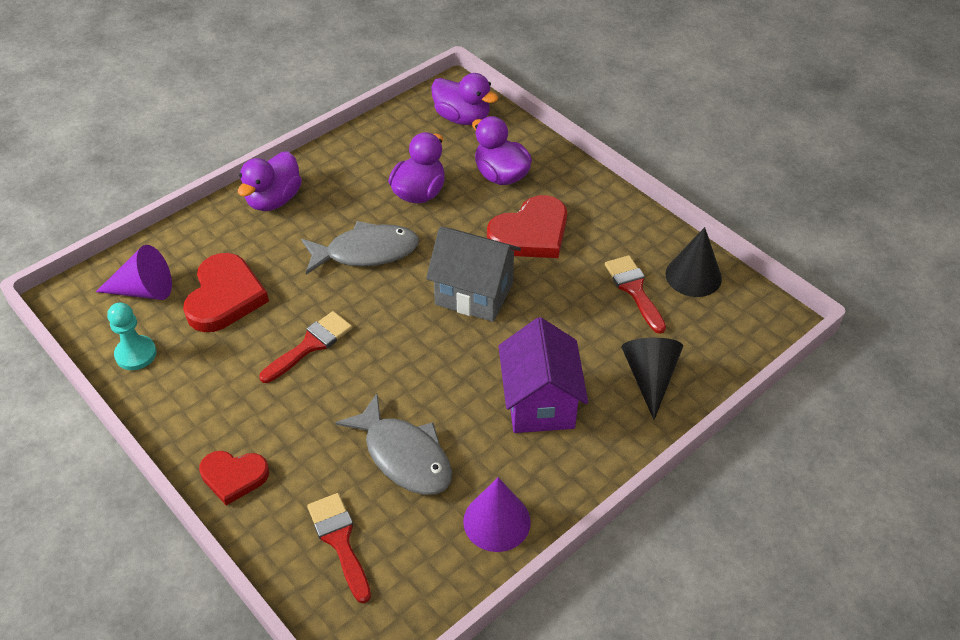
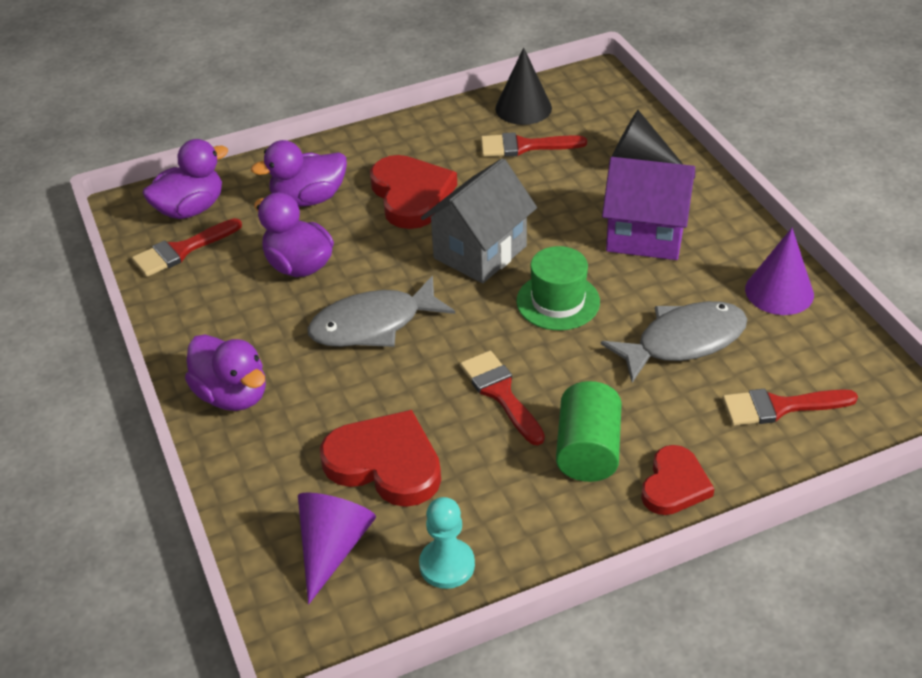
camera: 70 degrees left, 5 degrees down
(260, 413) = (588, 451): none -> green cylinder
(366, 252) = (373, 324): grey fish -> grey fish turned 120 degrees counterclockwise
(414, 128) = (181, 250): none -> red brush
(429, 358) = (558, 301): none -> green hat

